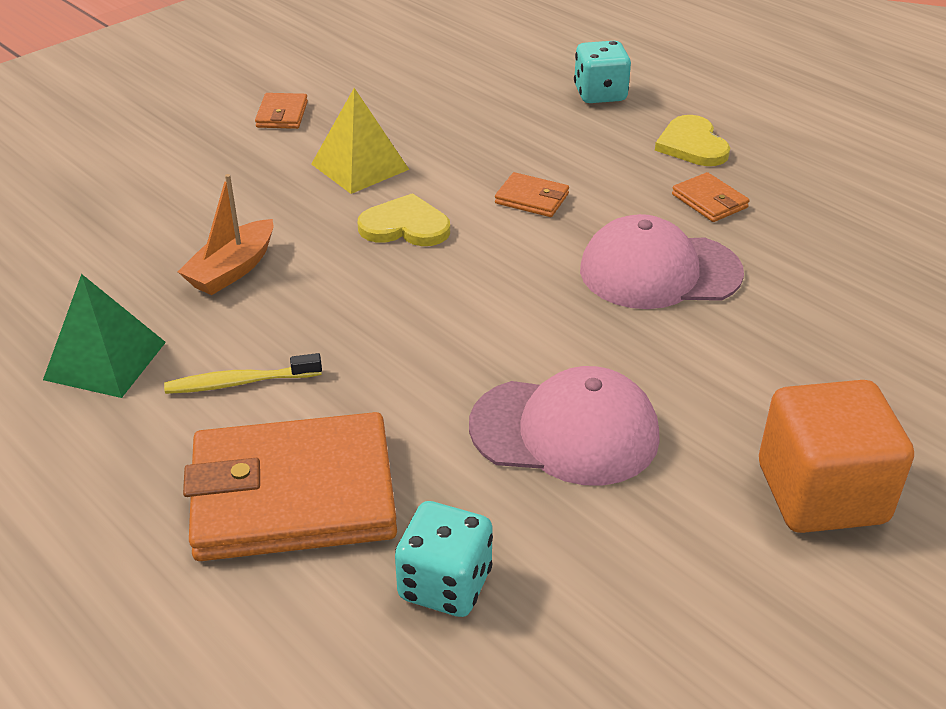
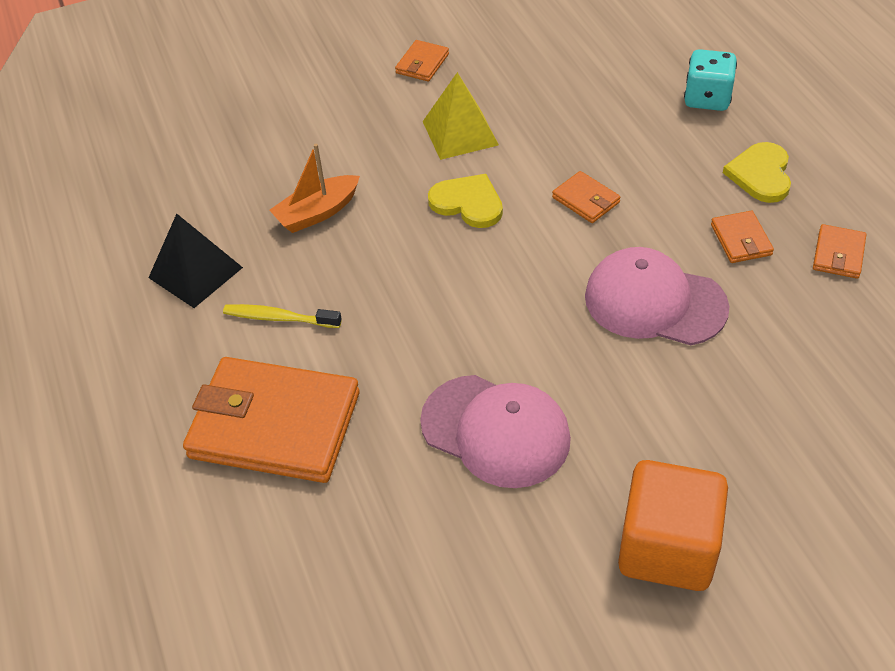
camera: 25 degrees right, 10 degrees up
(105, 360) = (195, 272): green pyramid -> black pyramid
(445, 584) = (344, 531): turquoise dice -> none
(809, 194) = (838, 254): none -> orange wallet

